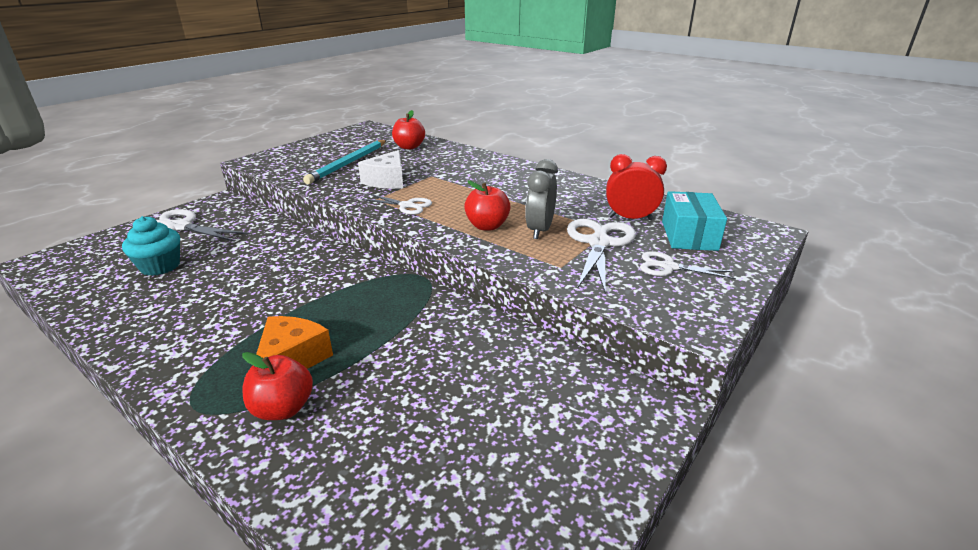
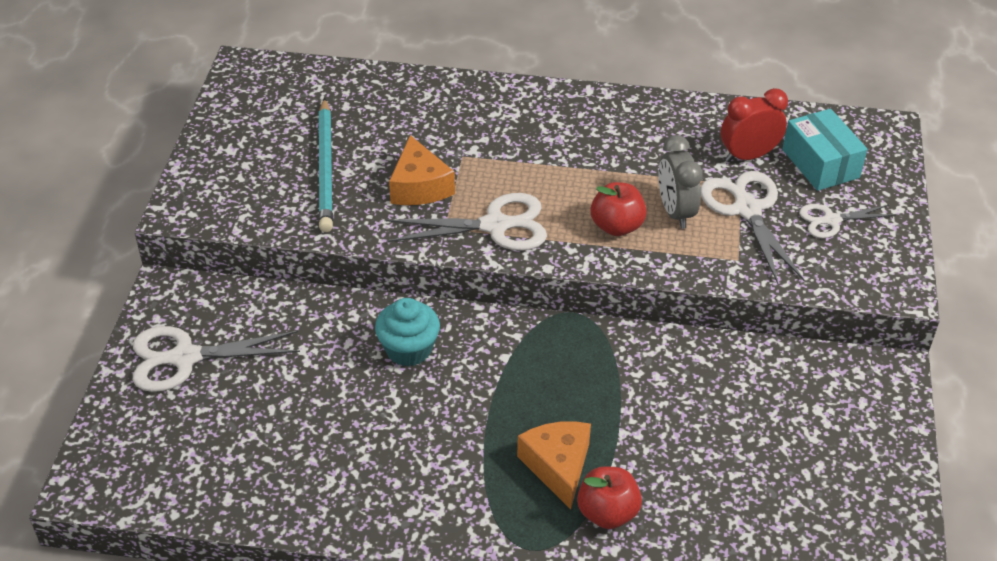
camera: 30 degrees left, 15 degrees up
(160, 266) = (256, 424): turquoise cupcake -> turquoise cupcake (408, 349)
(387, 181) = (419, 186): white cheese -> orange cheese
(407, 206) = (495, 225): white scissors -> white scissors, size x1.66
(409, 147) = (365, 100): red apple -> none

